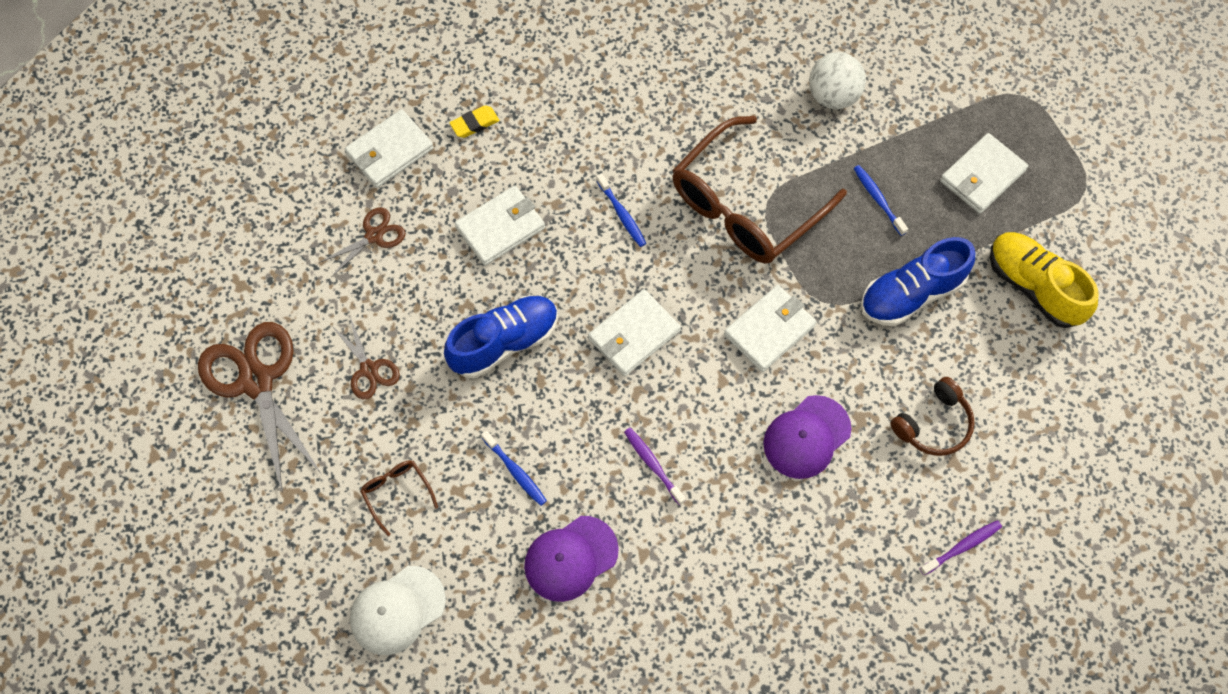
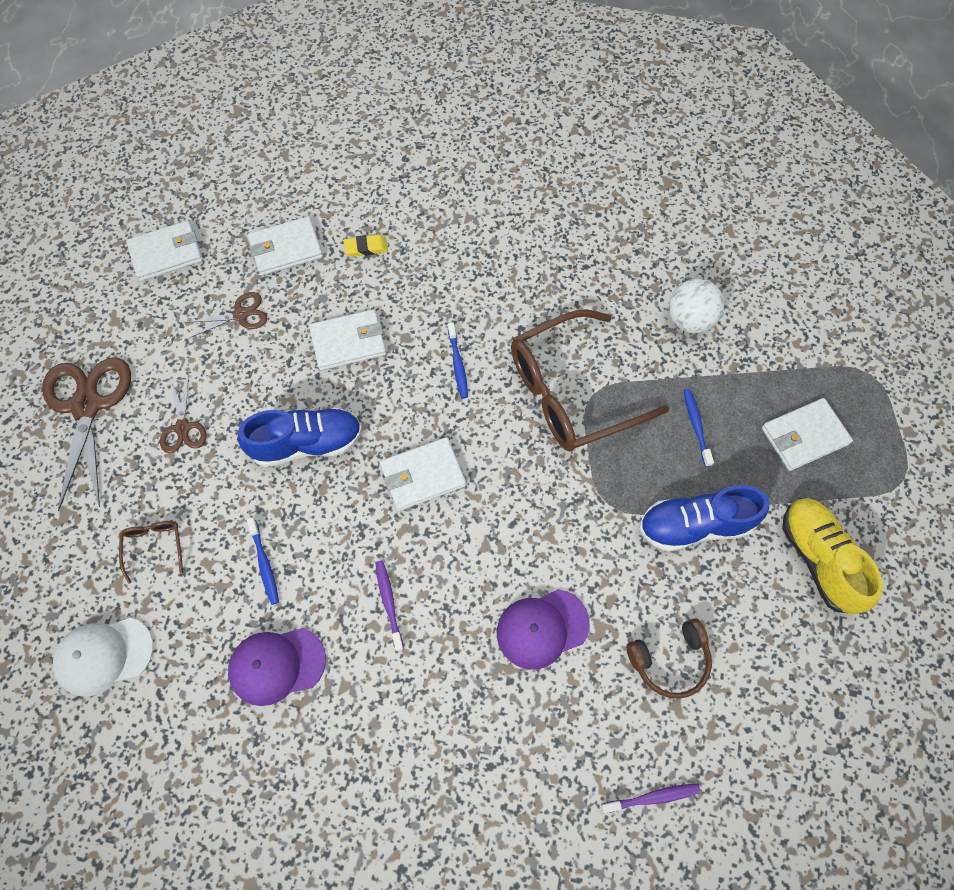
camera: 20 degrees right, 0 degrees up
(769, 330) = (548, 513): white wallet -> white wallet (167, 253)

